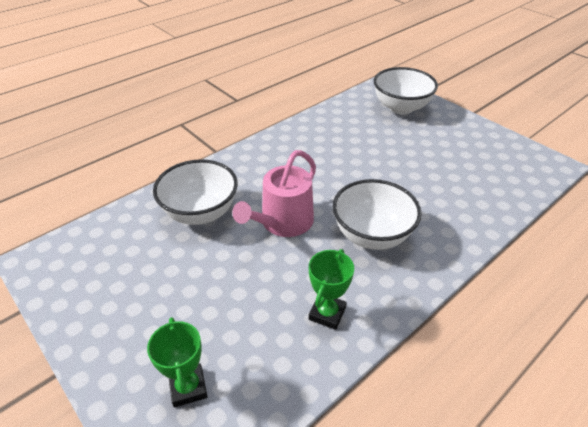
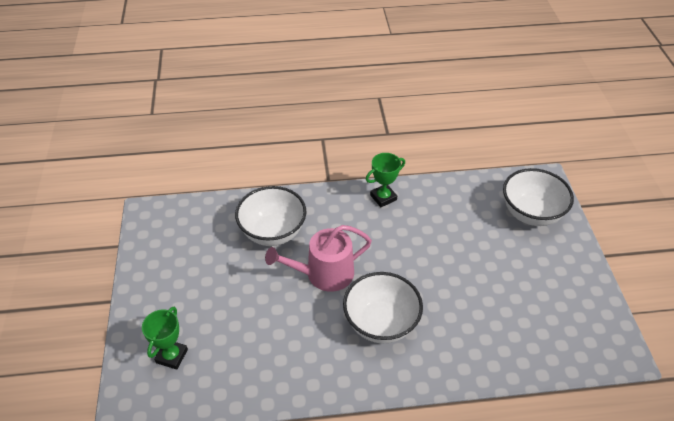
camera: 35 degrees right, 5 degrees up
(327, 313) = (293, 363): green trophy -> green trophy (383, 197)

